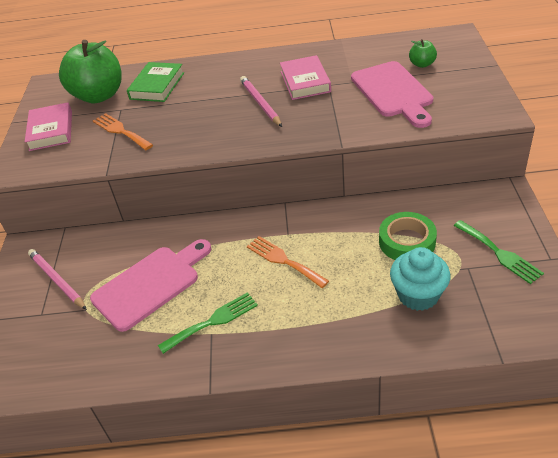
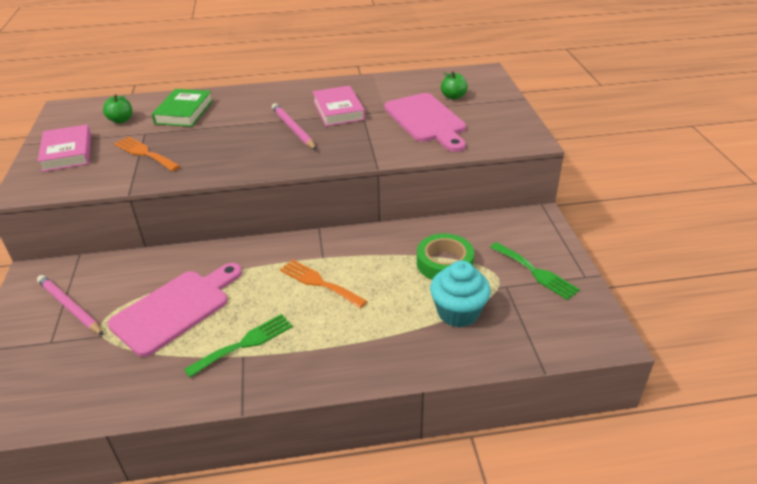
camera: 10 degrees left, 5 degrees down
(99, 96) = (121, 120): green apple -> green apple, size x0.44

